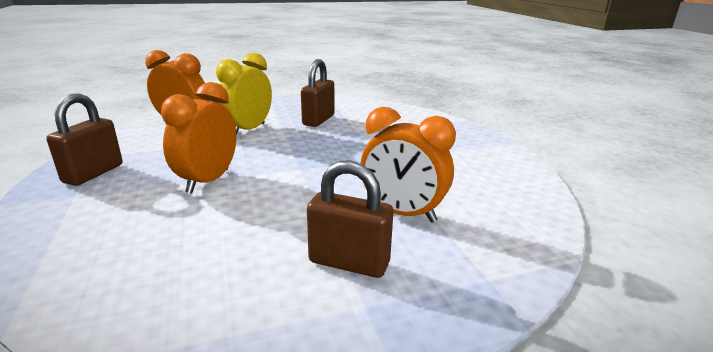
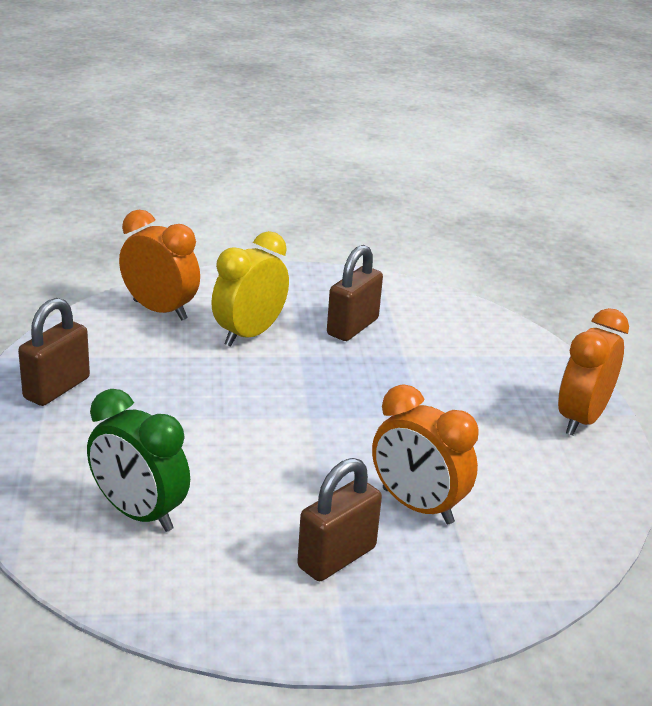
camera: 10 degrees right, 5 degrees up
(156, 254) = (139, 513): none -> green clock
(208, 181) = (193, 421): orange clock -> orange clock (581, 419)
(349, 262) = (337, 557): brown padlock -> brown padlock turned 75 degrees counterclockwise

